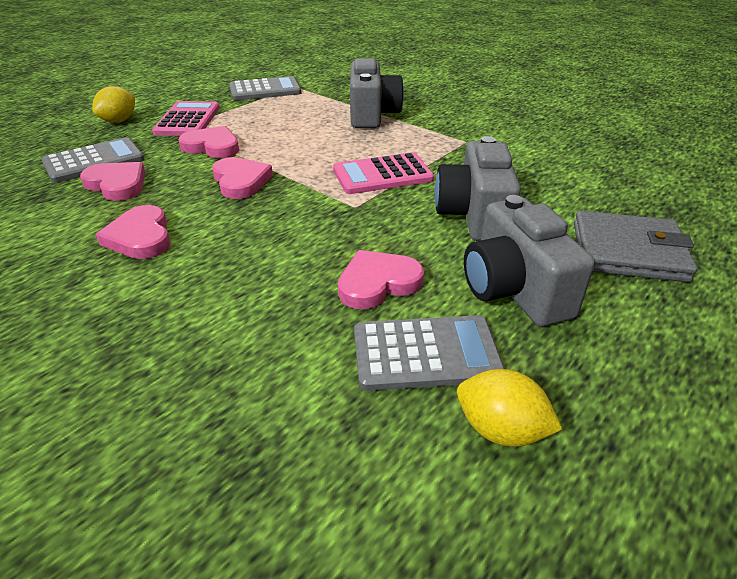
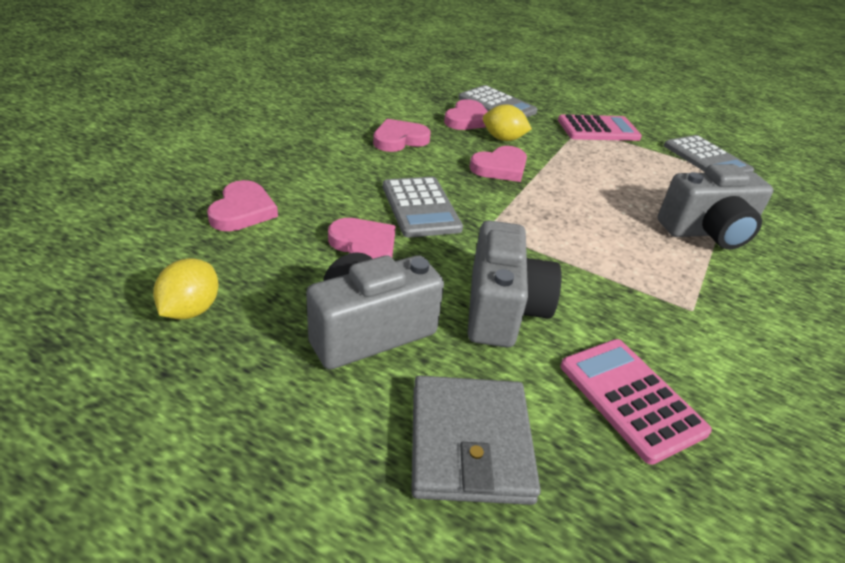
camera: 75 degrees right, 0 degrees up
(119, 121) = (571, 102): yellow lemon -> yellow lemon (503, 139)
(212, 146) = (555, 147): pink heart -> pink heart (242, 211)
(382, 175) = (558, 244): pink calculator -> pink calculator (630, 398)
(426, 353) = (276, 273): grey calculator -> grey calculator (420, 207)
(474, 215) = (502, 309): grey camera -> grey camera turned 105 degrees clockwise

